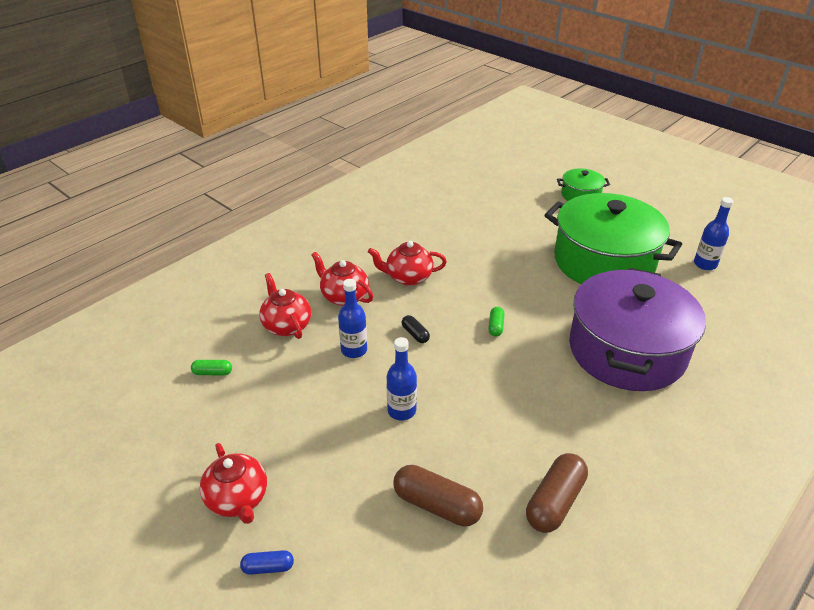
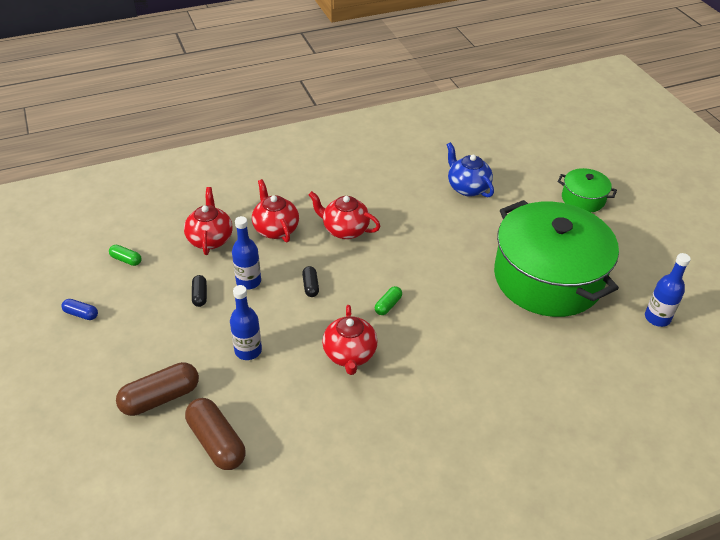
camera: 25 degrees right, 5 degrees up
(238, 499) = (75, 372): red teapot -> red teapot (350, 355)
(268, 567) = (60, 433): blue capsule -> blue capsule (81, 314)
(315, 379) = (200, 295): none -> black capsule
(485, 213) = (467, 187): none -> blue teapot
(554, 502) = (314, 483): brown capsule -> brown capsule (160, 397)
(627, 351) = (495, 375): purple pot -> none

